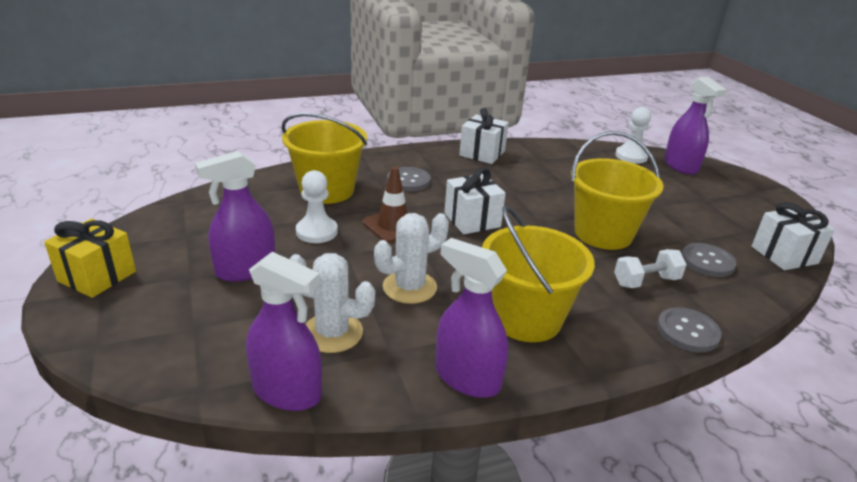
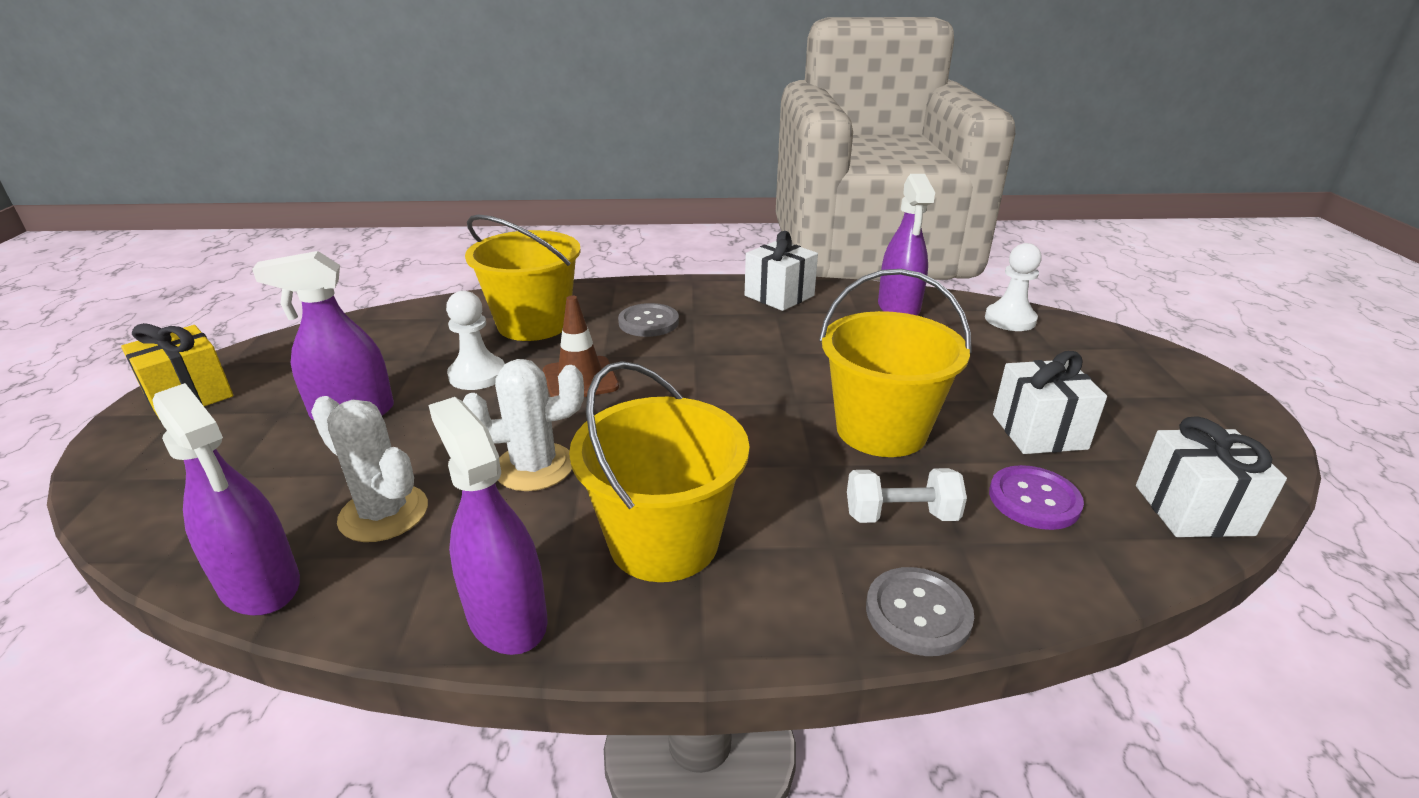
camera: 20 degrees right, 0 degrees up
(472, 220) = (694, 385): white gift -> white gift (1039, 432)
(680, 166) = (1087, 342): purple spray bottle -> purple spray bottle (898, 308)
(707, 261) = (1034, 500): grey button -> purple button

